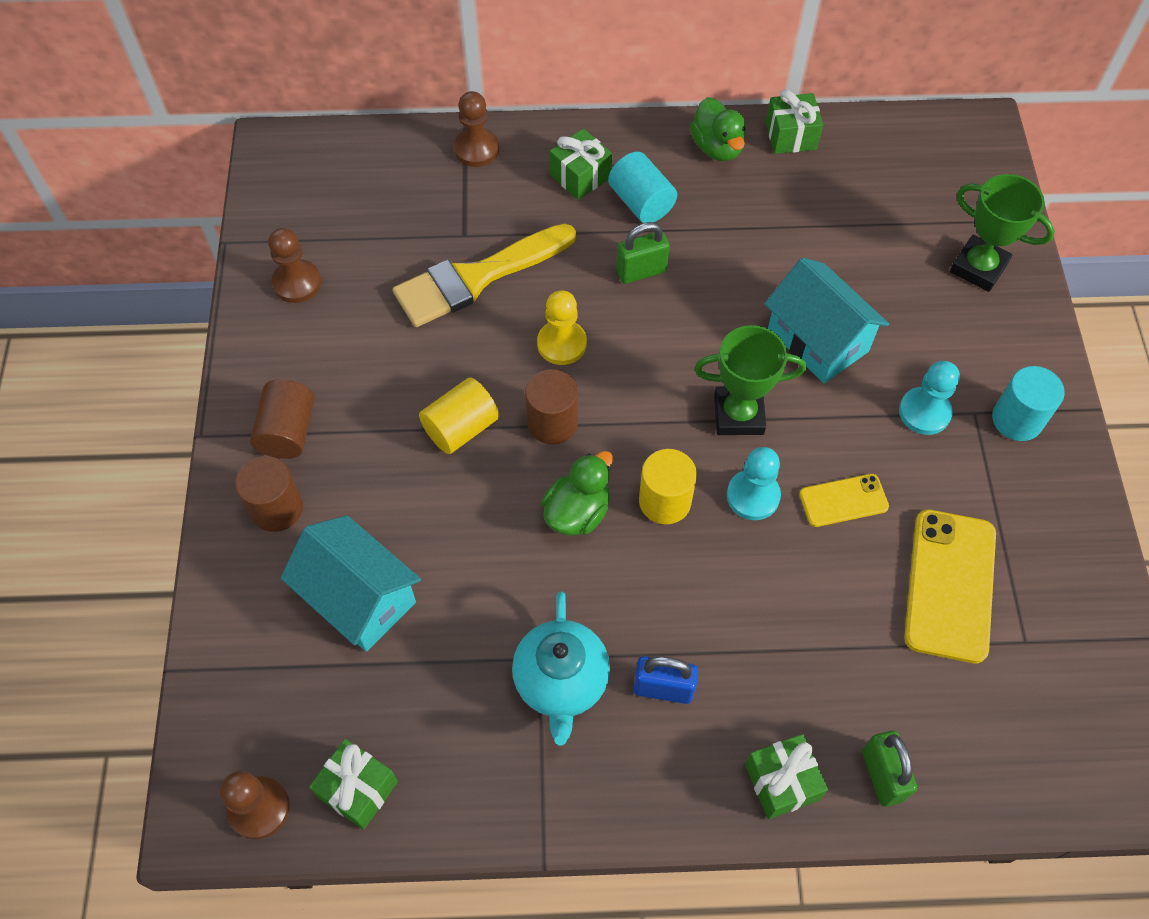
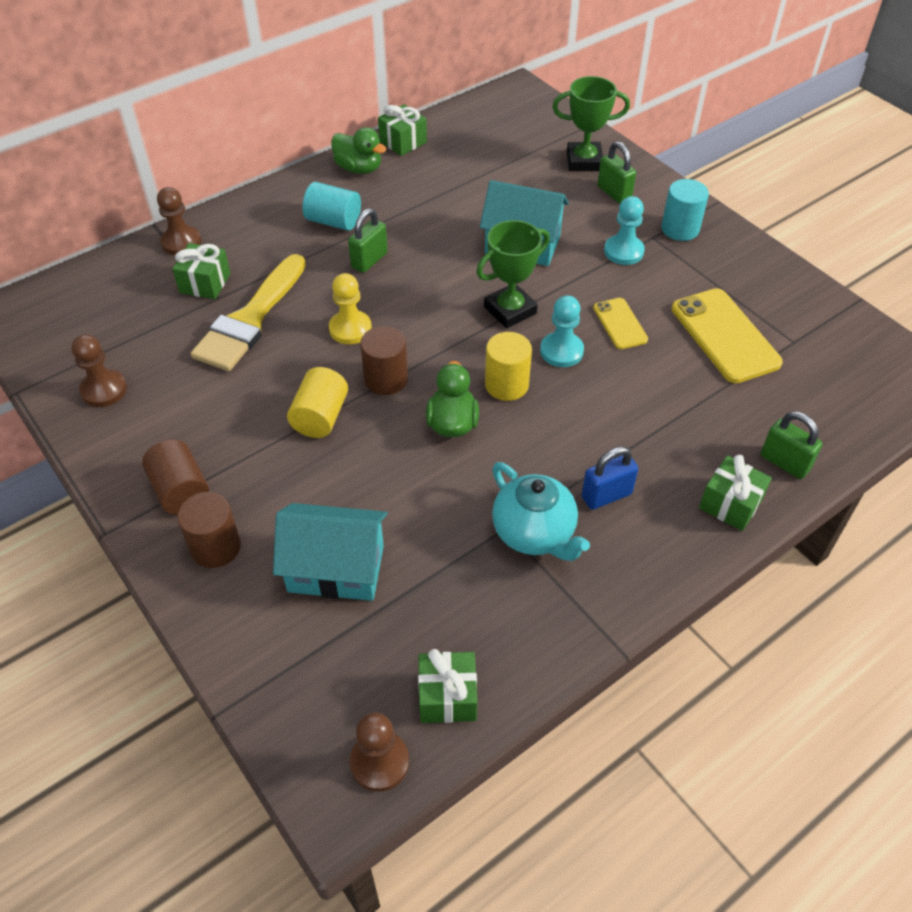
camera: 35 degrees left, 10 degrees down
(580, 176) = (275, 225): green gift -> green gift (205, 283)
(843, 500) = (620, 324): yellow phone -> yellow phone turned 60 degrees counterclockwise
(978, 329) = (614, 193): none -> green padlock

